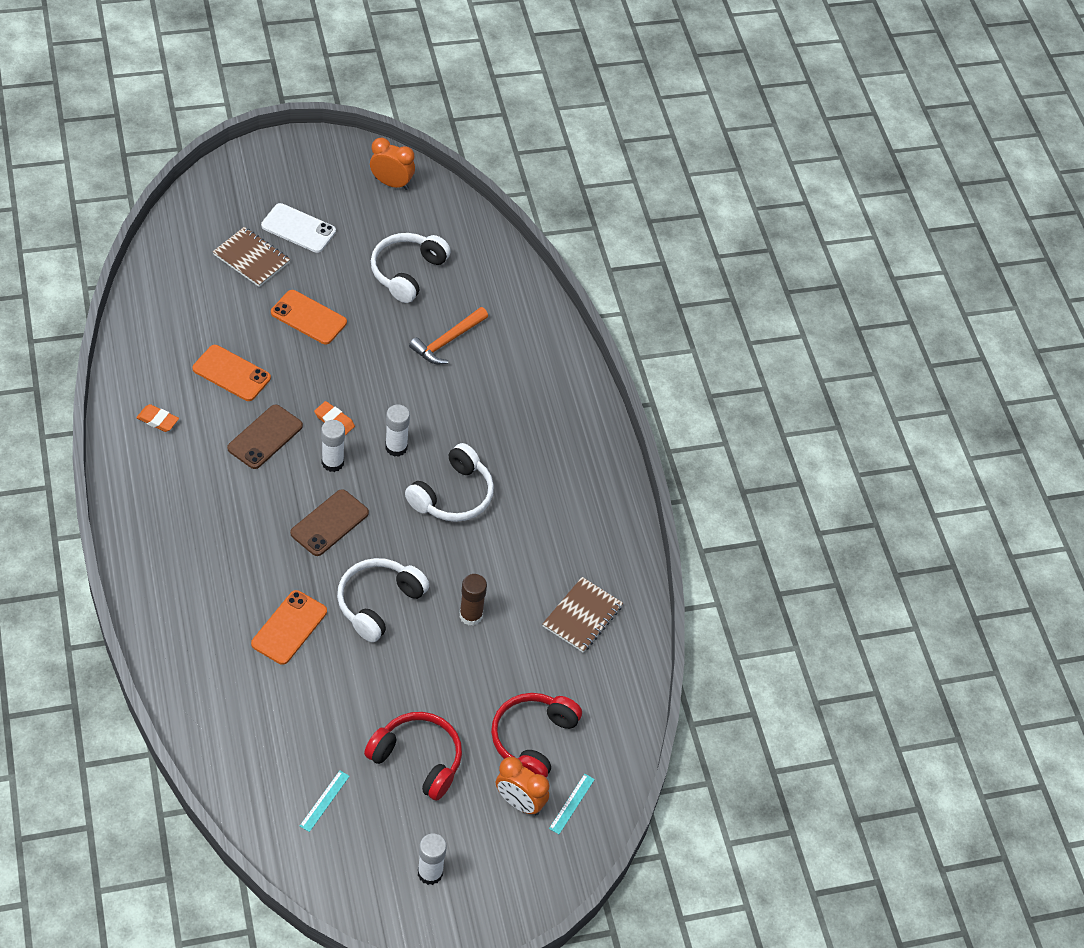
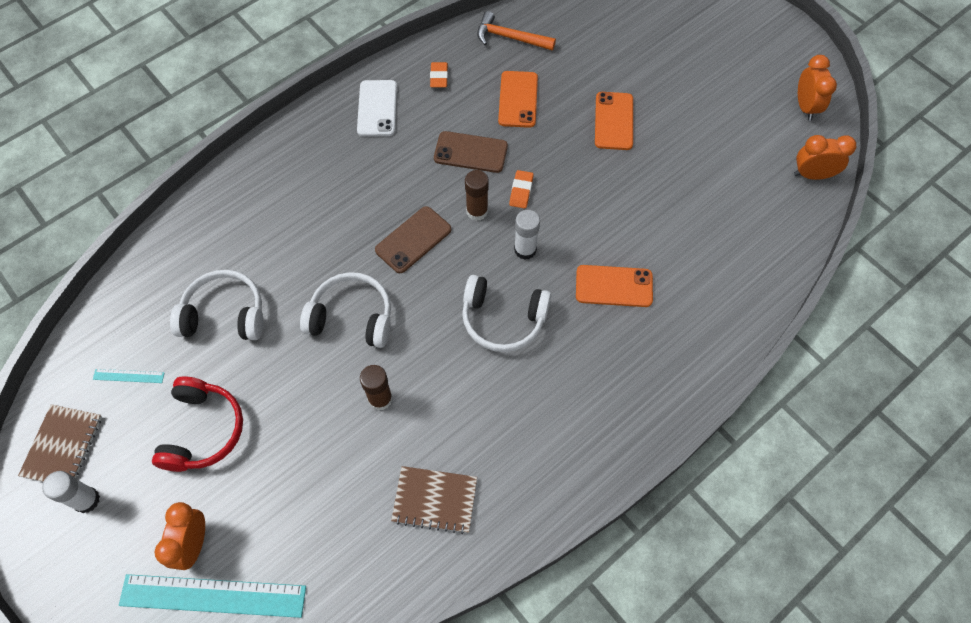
camera: 70 degrees right, 10 degrees up
(251, 258) = (642, 55): brown notebook -> brown notebook (63, 446)
(289, 628) = (290, 263): orange phone -> orange phone (614, 286)
(298, 228) = (699, 69): white phone -> white phone (377, 108)
(329, 523) = (413, 240): brown phone -> brown phone turned 60 degrees counterclockwise
(332, 462) = (477, 211): white glue stick -> brown glue stick
(407, 272) = (719, 165): white headphones -> white headphones (225, 314)
(447, 341) = (669, 232): orange hammer -> orange hammer (510, 38)
(460, 219) = (812, 175): none -> orange clock
(533, 740) = (270, 522): red headphones -> none
(571, 803) = (213, 595): turquoise ruler -> turquoise ruler, size x2.33

